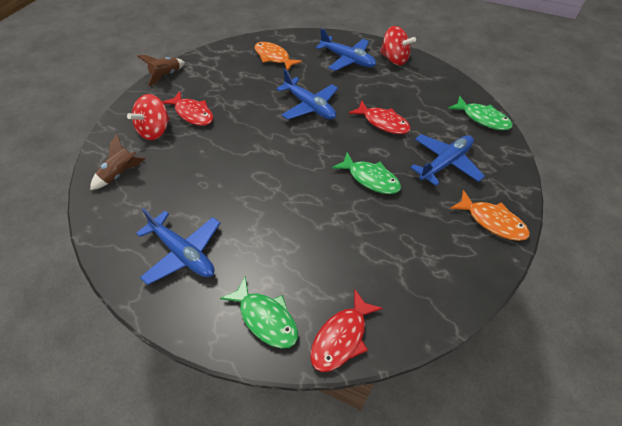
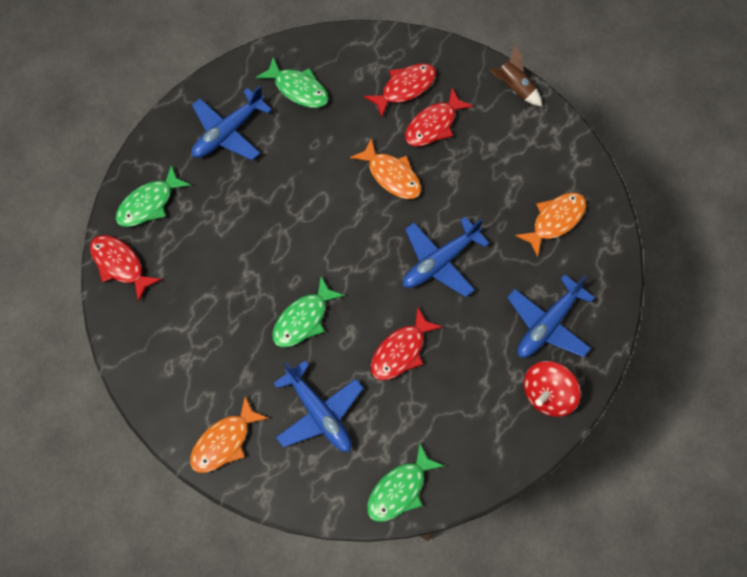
camera: 95 degrees right, 15 degrees up
(120, 174) = (338, 64): brown rocket -> none
(141, 200) = (298, 89): none -> green fish
(155, 131) = (405, 88): red spinning top -> red fish
(237, 134) = (391, 175): none -> orange fish

